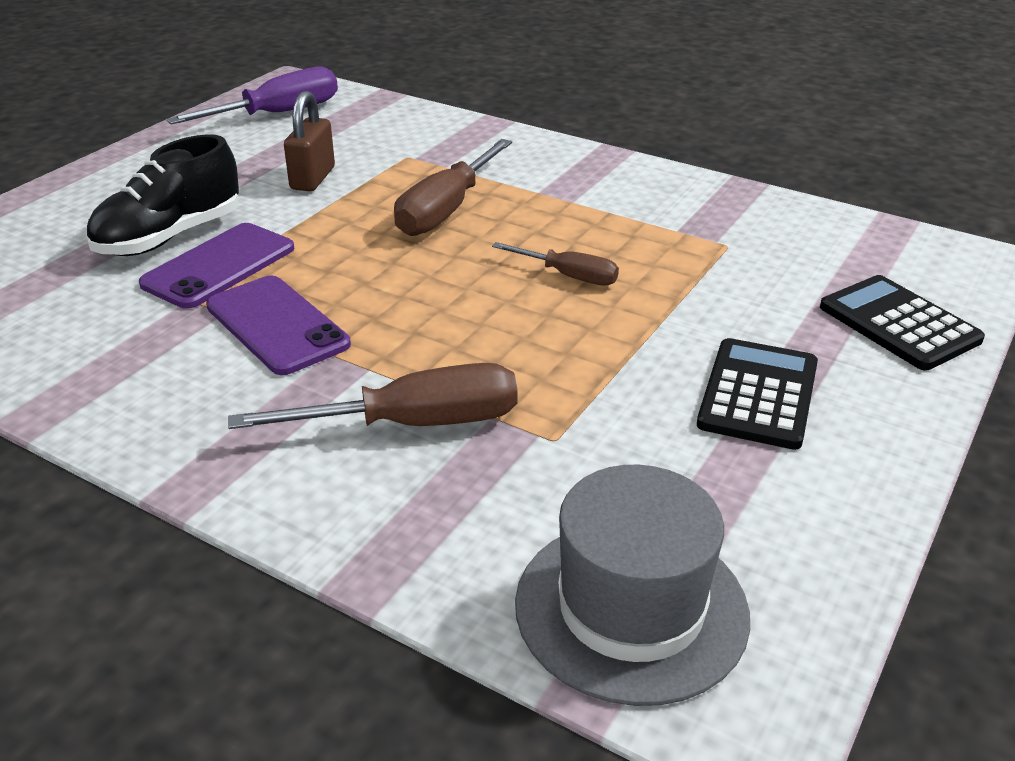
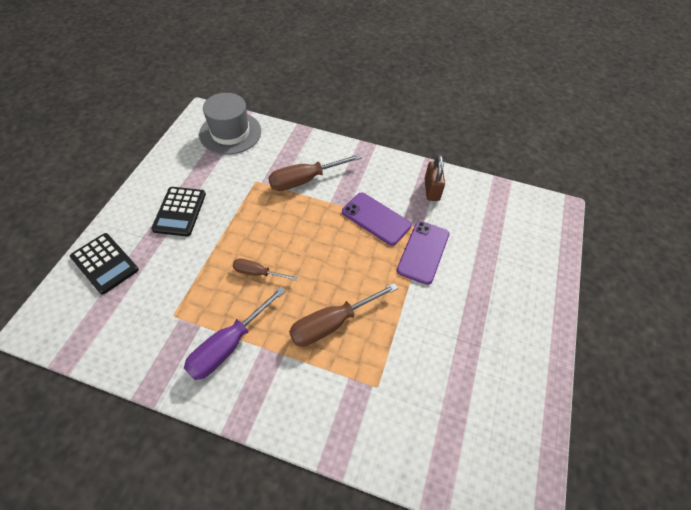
camera: 165 degrees right, 20 degrees up
(170, 237) = (461, 270): black shoe -> none
(277, 114) = (498, 438): purple screwdriver -> purple screwdriver (229, 345)
(312, 178) = (423, 344): brown padlock -> brown padlock (431, 190)
(446, 209) = (332, 323): brown screwdriver -> brown screwdriver turned 135 degrees counterclockwise

